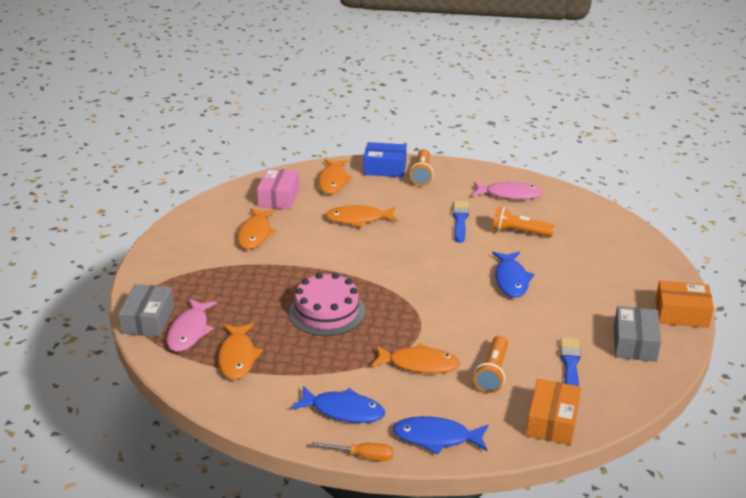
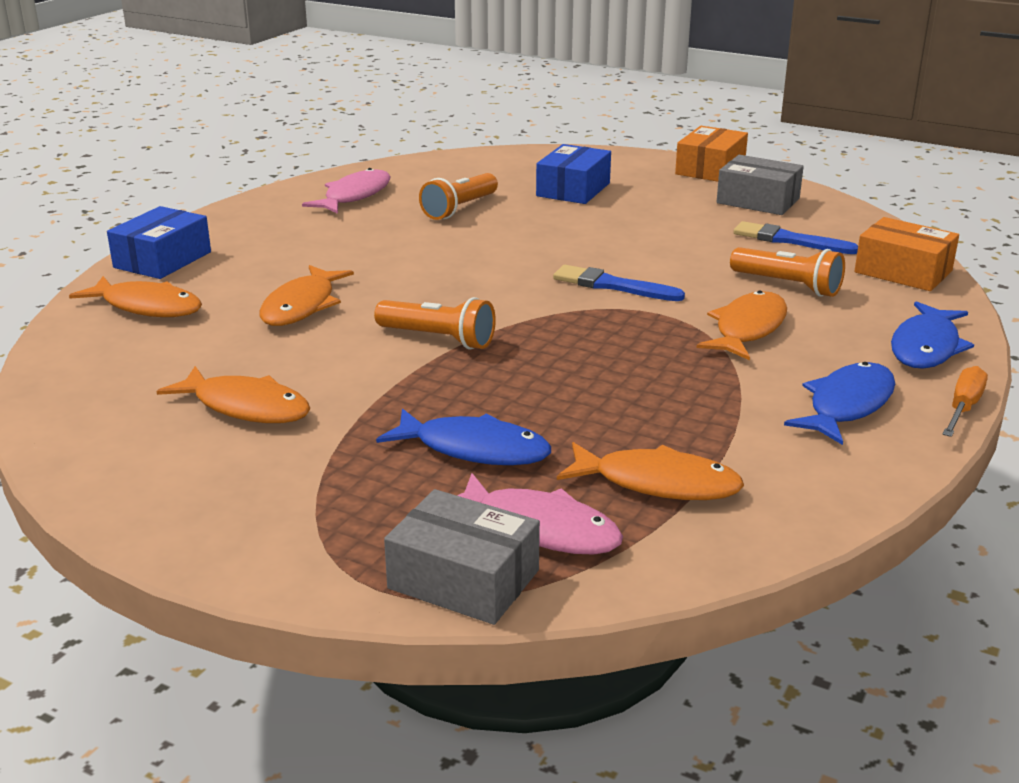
camera: 70 degrees left, 5 degrees down
(279, 197) = (138, 364): pink box -> none
(327, 312) = (565, 377): pink cake -> none
(422, 174) = (222, 237): orange flashlight -> orange flashlight (439, 339)
(460, 220) = (389, 237): blue brush -> blue brush (612, 285)
(511, 280) = (574, 235): blue fish -> blue fish (474, 449)
(587, 265) = (573, 189): none -> blue box

